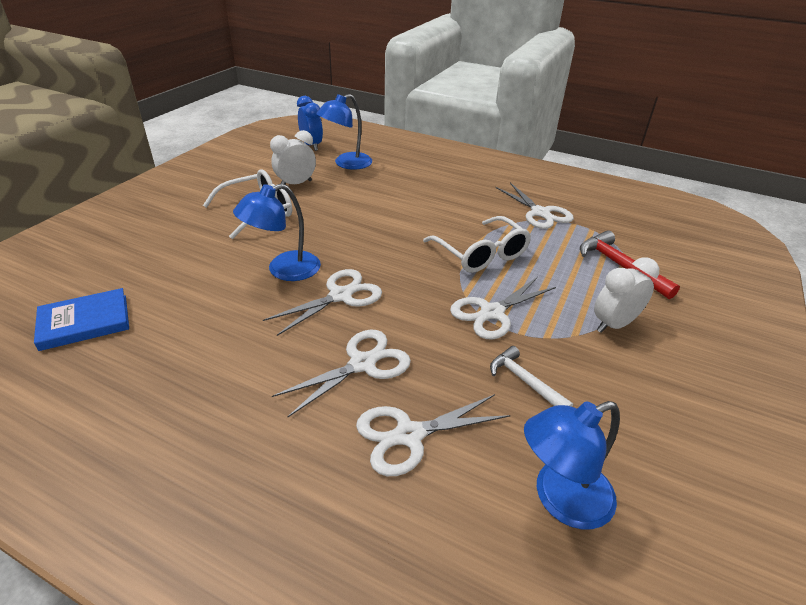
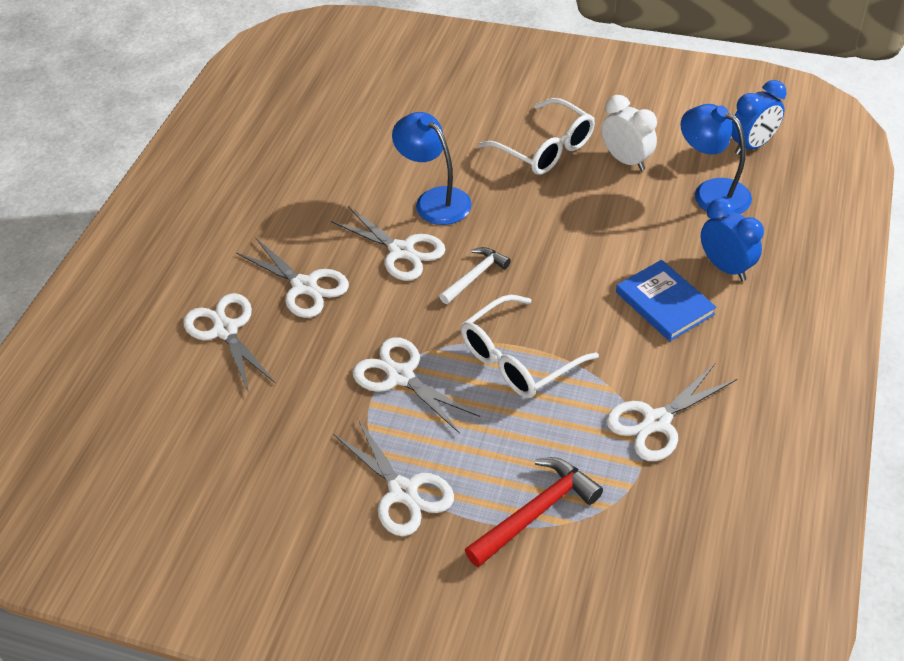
camera: 85 degrees right, 10 degrees up
(85, 322) = (329, 107): blue book -> blue book (664, 303)
(415, 171) = (725, 267): none -> blue clock
(525, 381) = (297, 407): white hammer -> white hammer (475, 276)
(560, 499) = (168, 432): blue lamp -> none
(613, 324) = (403, 491): white clock -> white scissors

